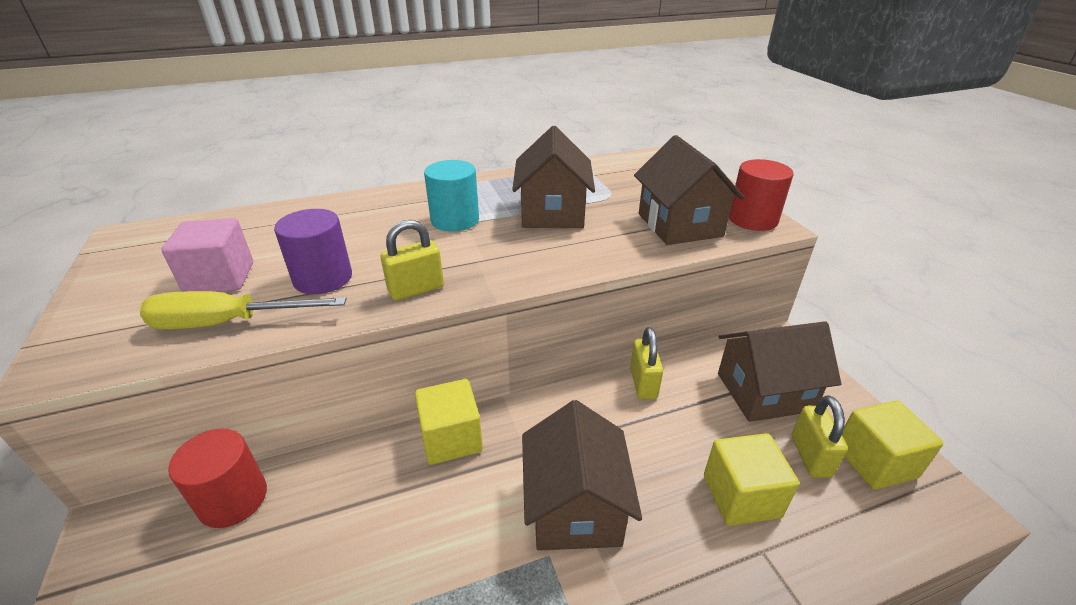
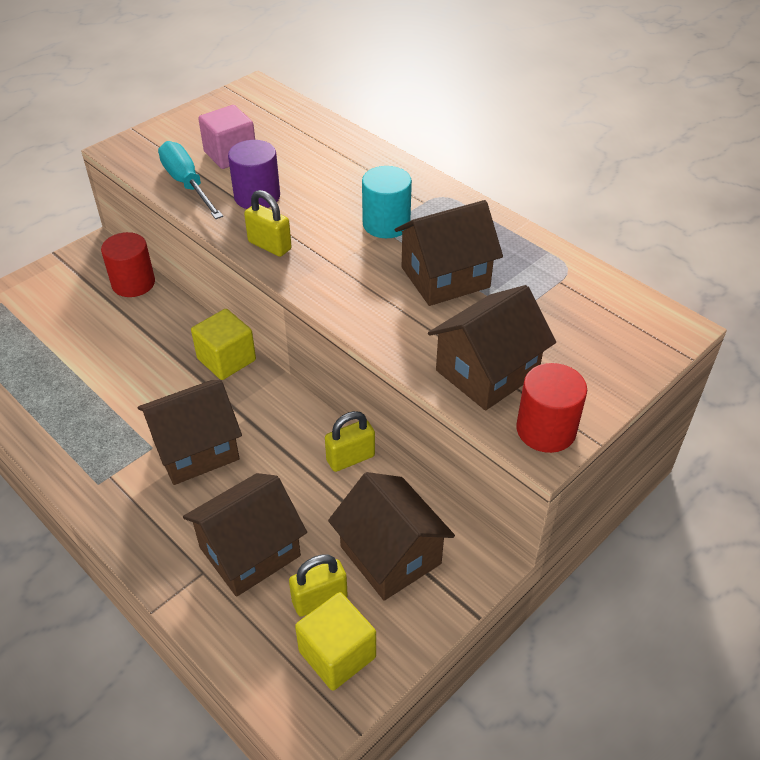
camera: 65 degrees right, 10 degrees up
(228, 323) = (187, 184): yellow screwdriver -> turquoise screwdriver
(741, 496) = (250, 551): yellow cube -> brown house

